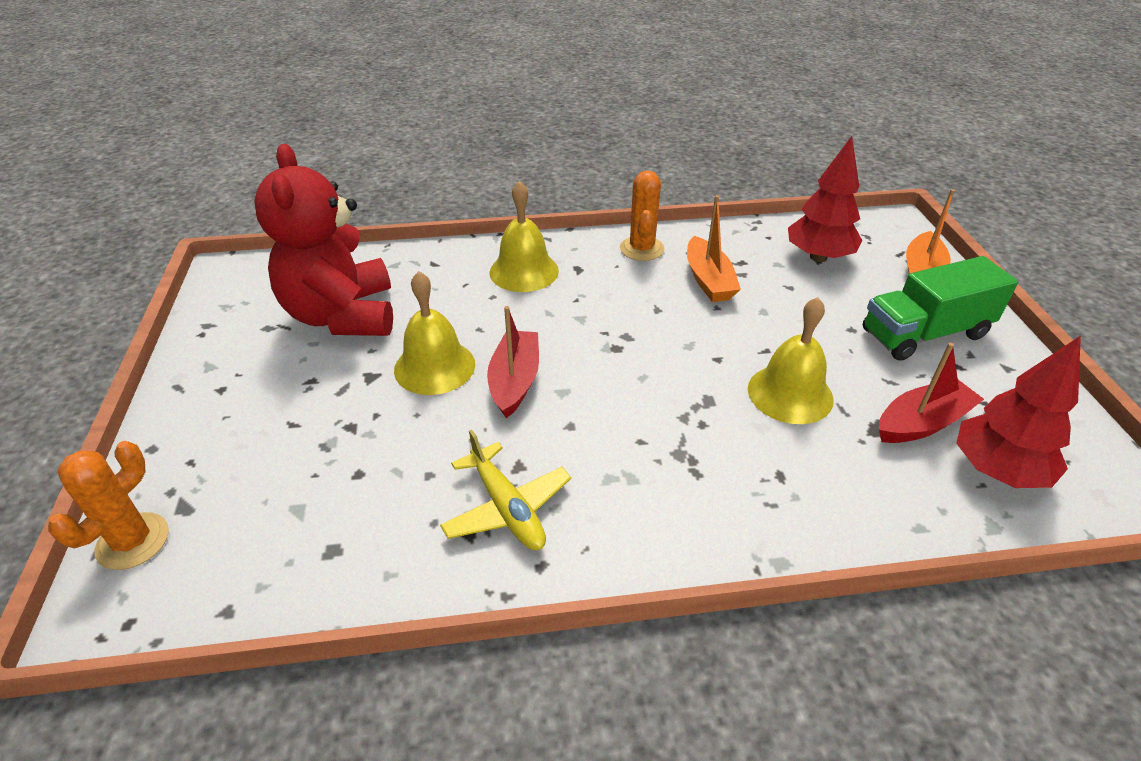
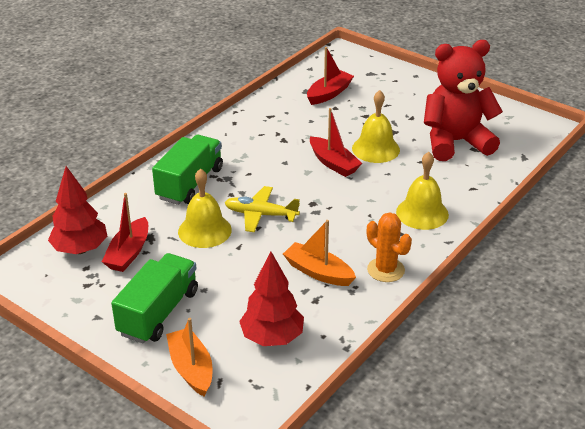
camera: 135 degrees right, 5 degrees down
(133, 541) = (367, 62): orange cactus -> none
(314, 511) = (329, 94): none -> red boat
(342, 315) = (455, 142): red teddy bear -> red teddy bear turned 45 degrees counterclockwise
(507, 508) = (268, 128): yellow plane -> yellow plane (260, 215)
(745, 481) = (190, 183): none -> green truck

